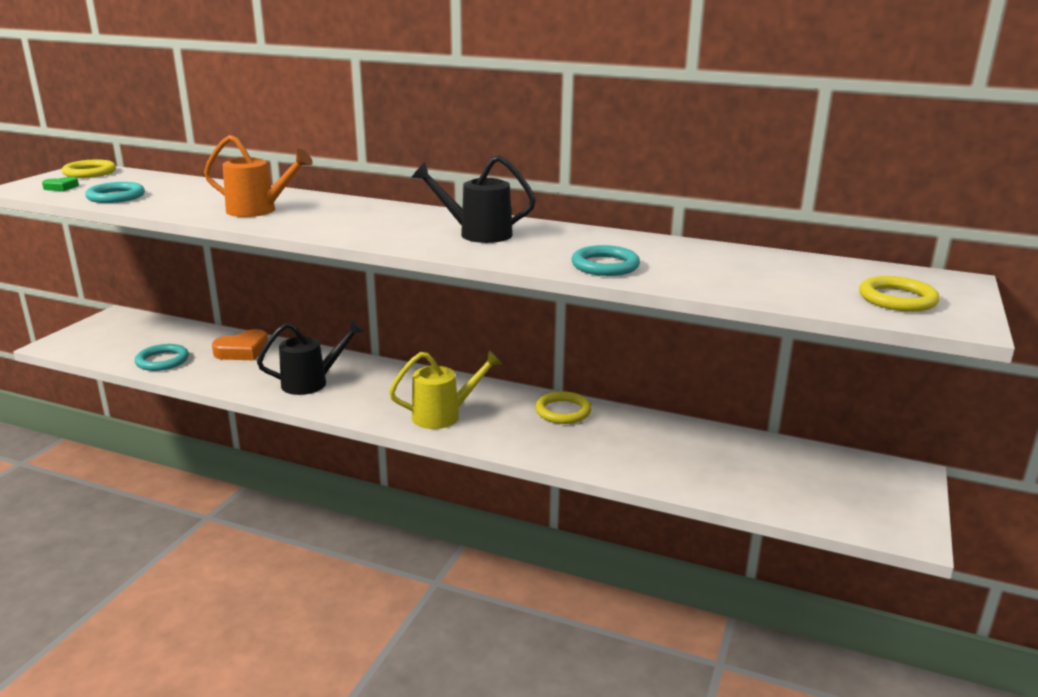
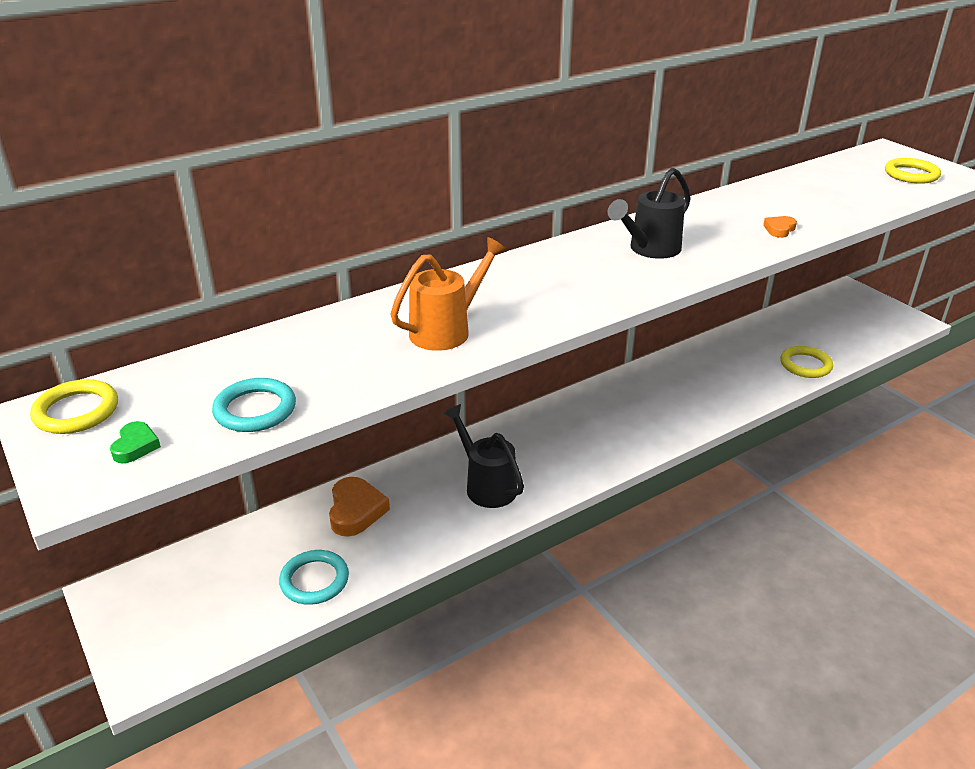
camera: 55 degrees left, 10 degrees up
(311, 382) = (486, 485): black watering can -> black watering can turned 45 degrees counterclockwise
(443, 415) = (625, 431): yellow watering can -> none
(563, 411) = (667, 373): yellow ring -> yellow ring (805, 365)
(605, 265) = (779, 229): turquoise ring -> orange heart

